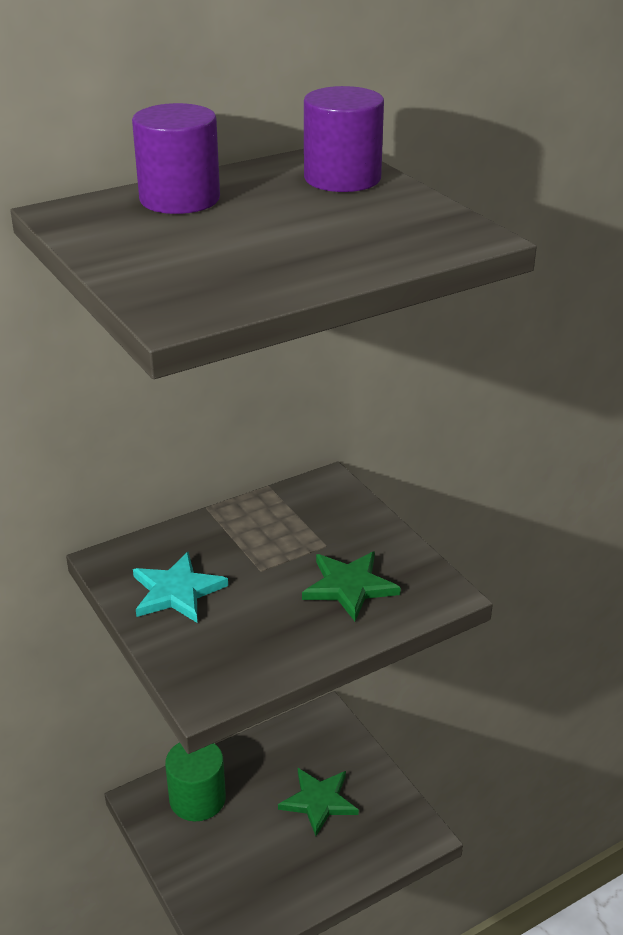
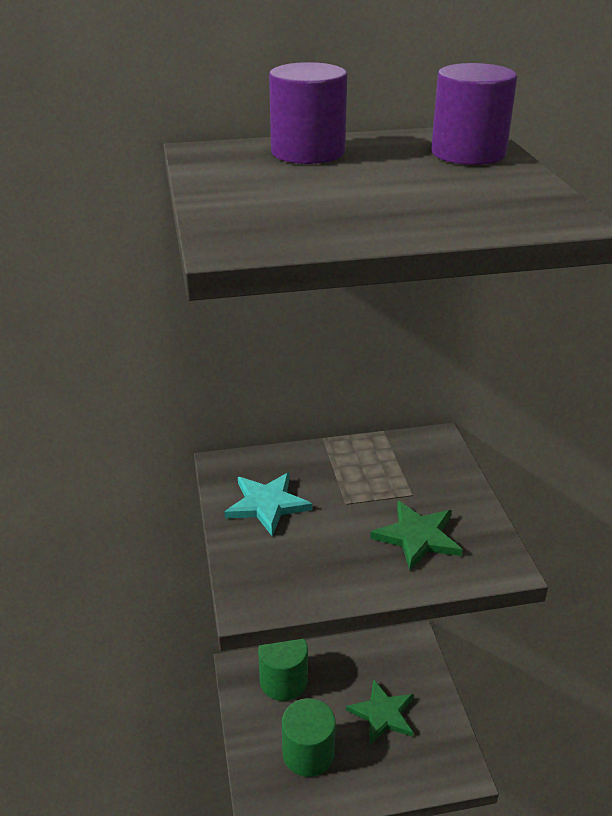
camera: 20 degrees right, 0 degrees up
(253, 866) = (308, 753): none -> green cylinder

